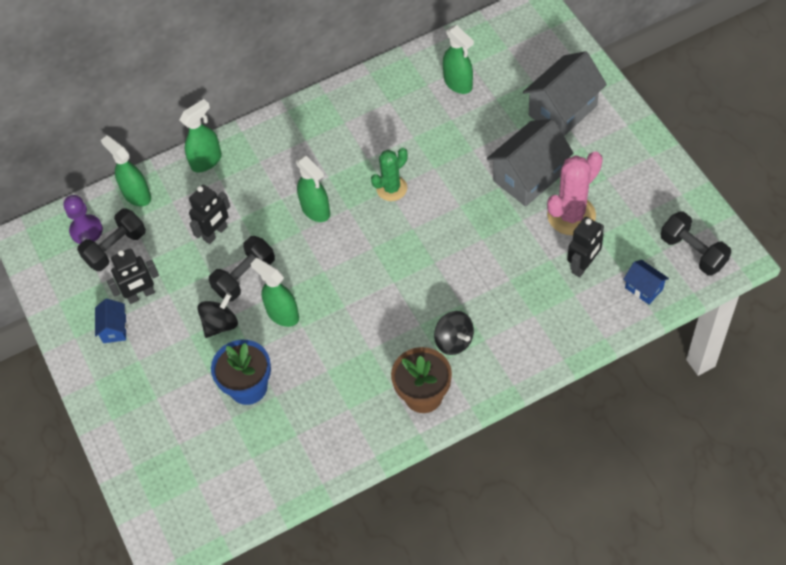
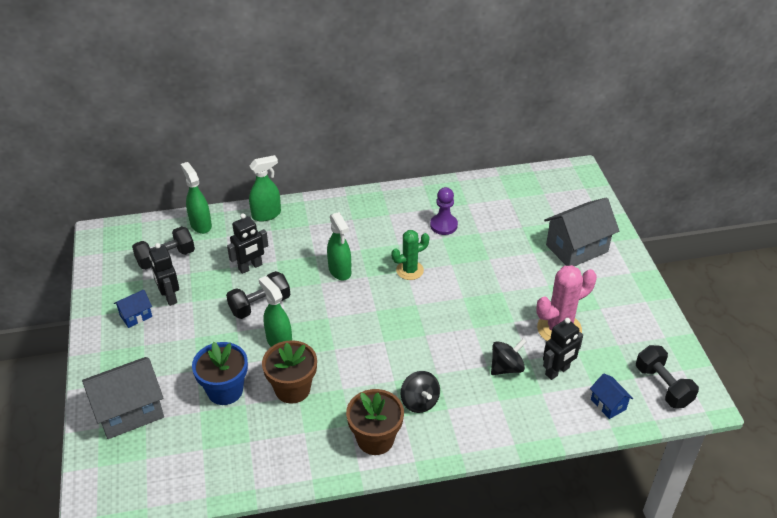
camera: 10 degrees right, 15 degrees down
(86, 230) = (149, 239): purple pawn -> purple pawn (443, 225)
(114, 329) = (136, 316): blue house -> blue house turned 45 degrees clockwise
(141, 295) = (169, 297): black robot -> black robot turned 75 degrees clockwise
(220, 324) = (224, 335): black spinning top -> black spinning top (506, 367)
(318, 365) = (292, 389): none -> brown flower pot
(458, 83) = (494, 209): green spray bottle -> none
(529, 177) = (531, 290): grey house -> grey house (129, 412)

